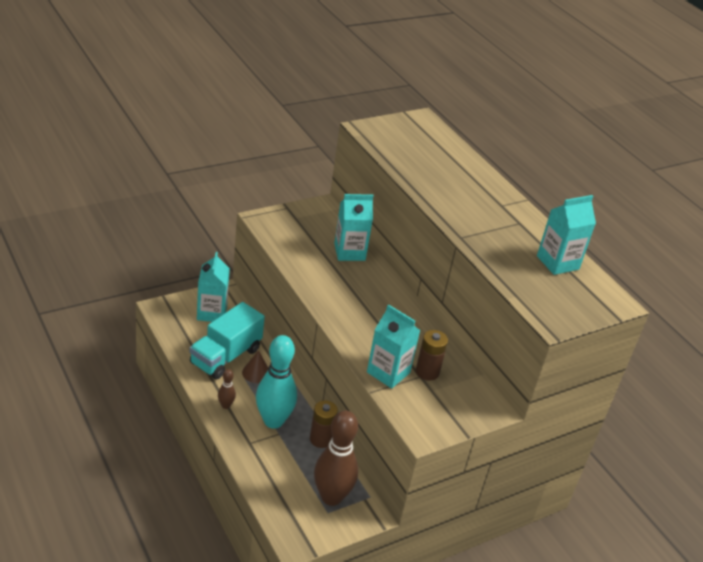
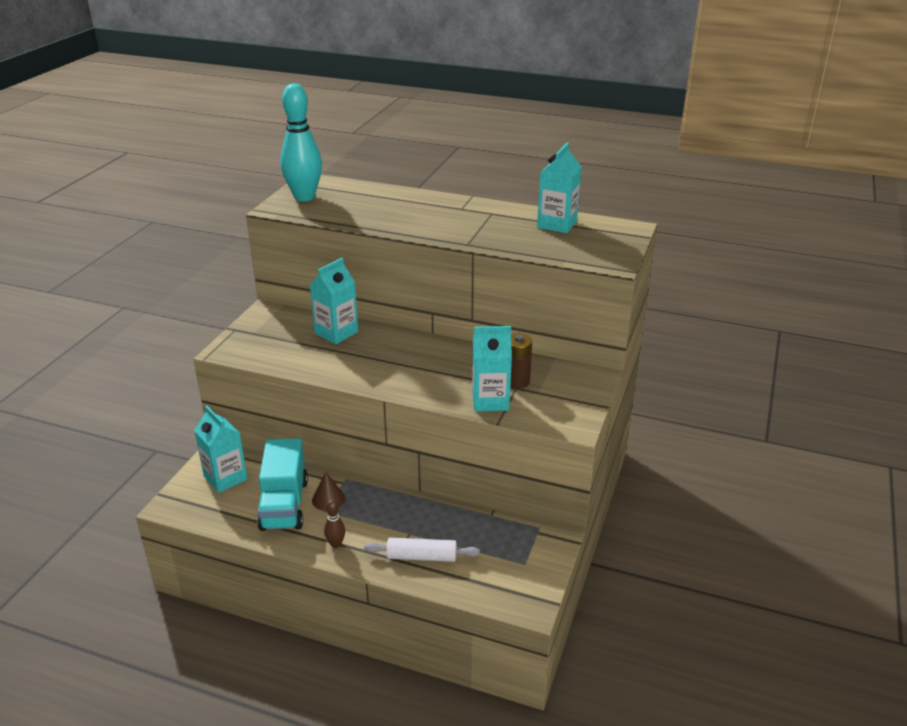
camera: 35 degrees left, 5 degrees down
(267, 455) = (422, 557): none -> white rolling pin
(273, 421) = (392, 526): turquoise bowling pin -> turquoise bowling pin (304, 197)
(321, 439) = (448, 513): brown battery -> none
(331, 497) = (512, 550): brown bowling pin -> none

